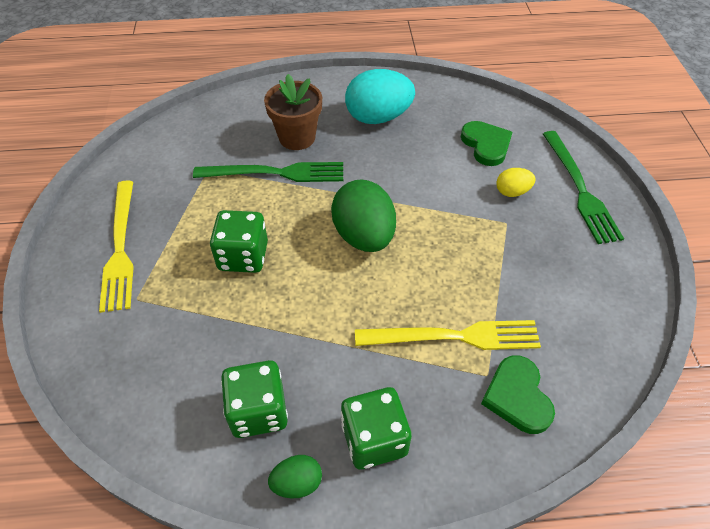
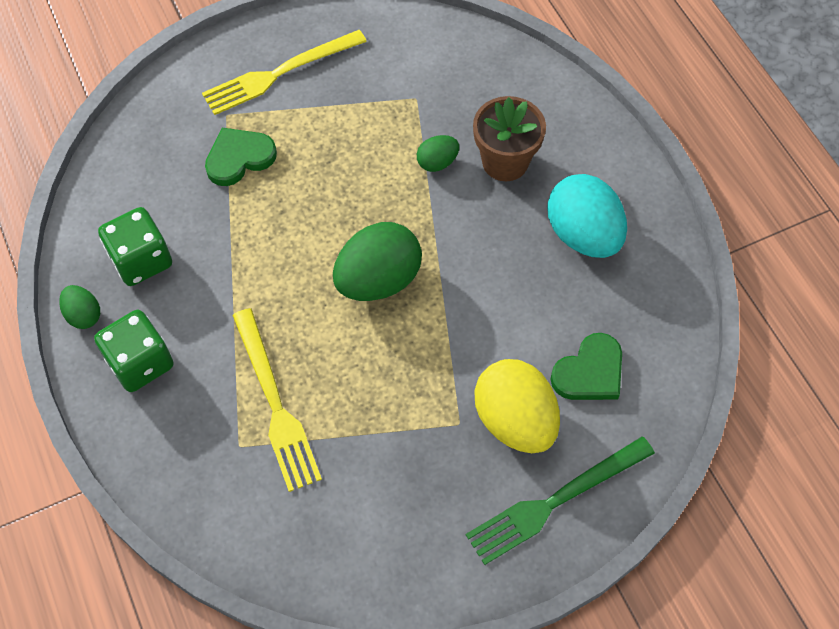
camera: 70 degrees right, 10 degrees up
(243, 256) = (308, 179): green dice -> none
(275, 173) = (437, 162): green fork -> green egg
(512, 192) = (515, 420): yellow egg -> yellow egg, size x2.01
(517, 396) = (222, 479): green heart -> green heart (239, 158)

